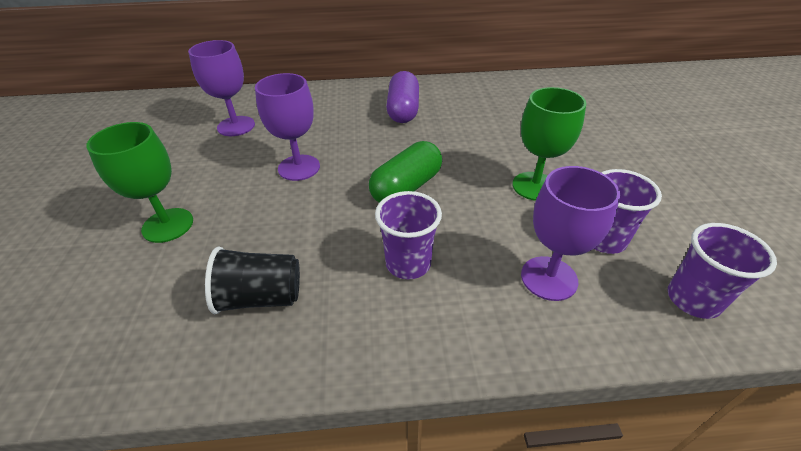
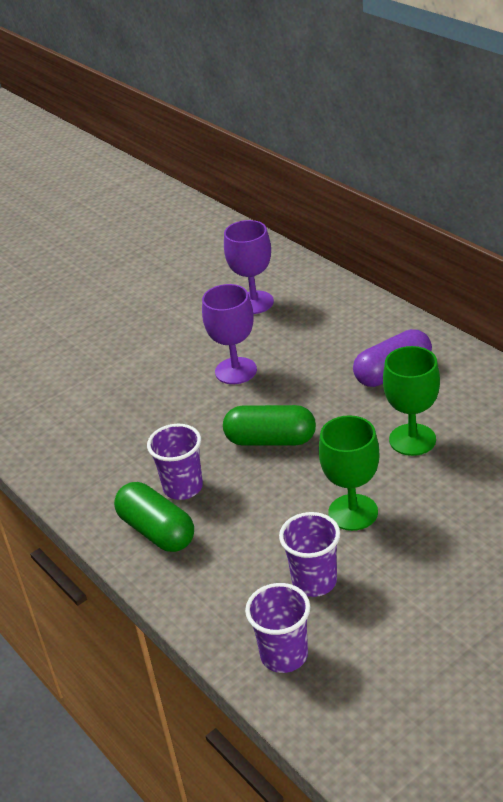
camera: 60 degrees right, 5 degrees down
(168, 225) = (115, 359): green goblet -> green goblet (412, 440)
(261, 297) = (94, 441): black cup -> none
(452, 311) = (157, 531): none -> green capsule
(549, 278) = (234, 566): purple goblet -> none

